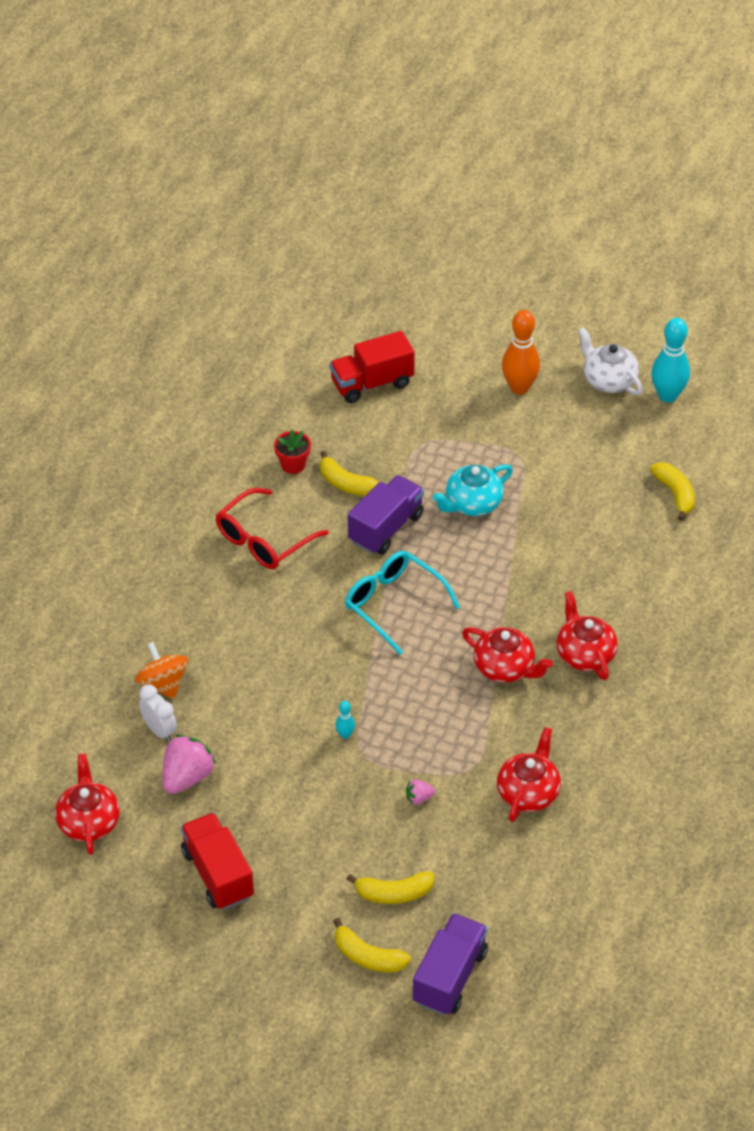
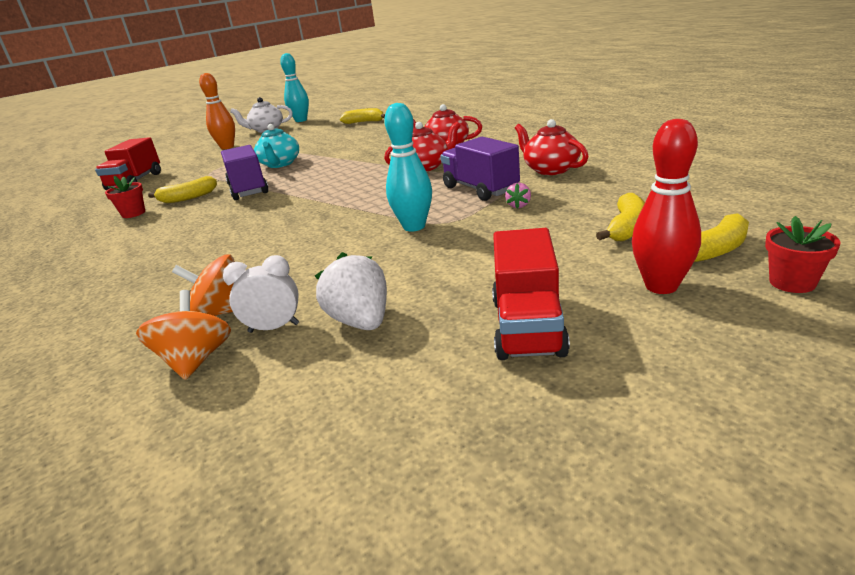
camera: 55 degrees left, 20 degrees down
(89, 821) = (336, 427): red teapot -> none
(110, 711) = (196, 360): none -> orange spinning top
(187, 777) = (361, 321): pink strawberry -> white strawberry
(218, 874) = (528, 327): red truck -> red truck turned 90 degrees counterclockwise
(263, 540) = (170, 233): red glasses -> none
(299, 934) = (661, 286): none -> red bowling pin
(332, 1007) = (792, 282): none -> red flower pot
(345, 735) = (414, 226): turquoise bowling pin -> turquoise bowling pin, size x2.19
(393, 604) = (315, 194): turquoise glasses -> none
(449, 977) = (754, 215): purple truck -> purple truck (480, 189)

